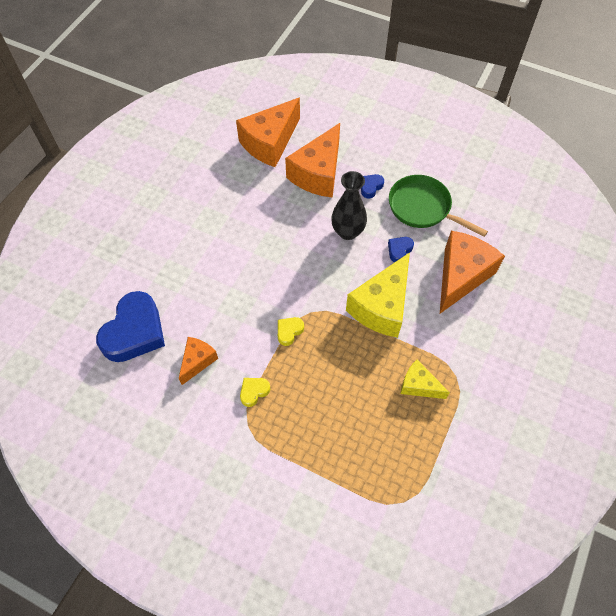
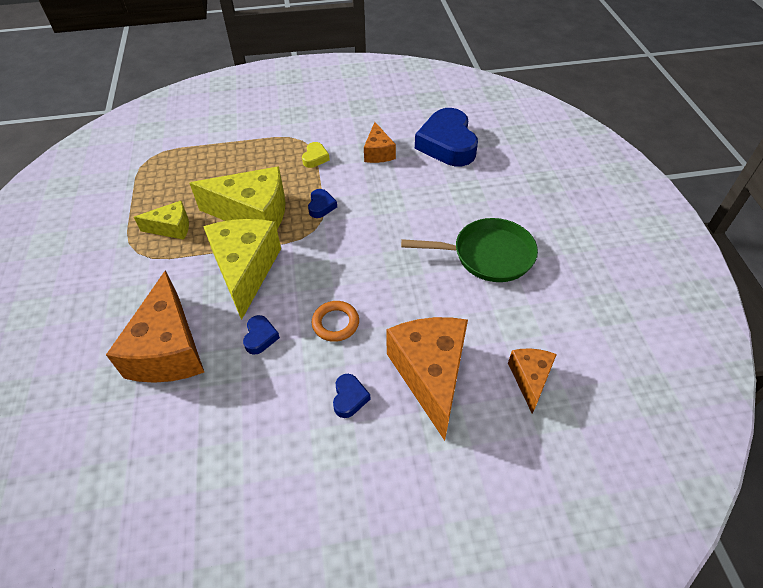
camera: 145 degrees right, 10 degrees down
(270, 143) = (530, 379): orange cheese -> orange cheese, size x0.54
(289, 331) = (321, 206): yellow heart -> blue heart
(346, 358) = (253, 214): none -> yellow cheese
(347, 232) = (335, 323): black vase -> orange ring
(423, 208) = (260, 411): green pan -> green pan (487, 255)

